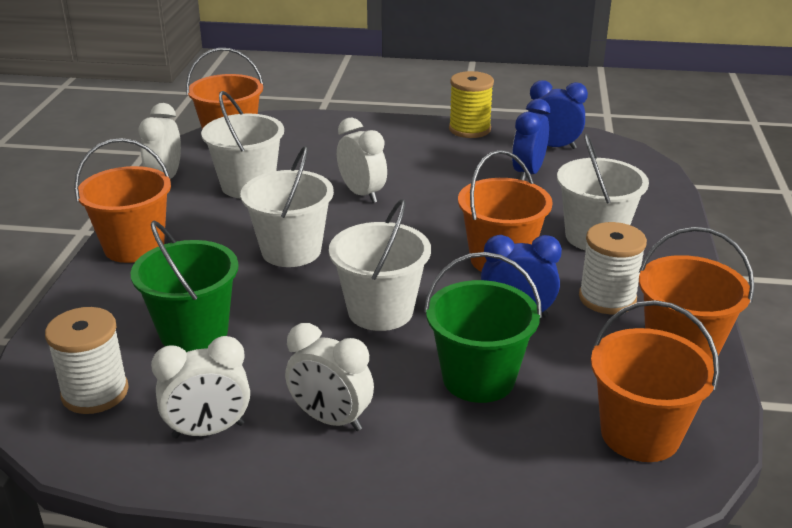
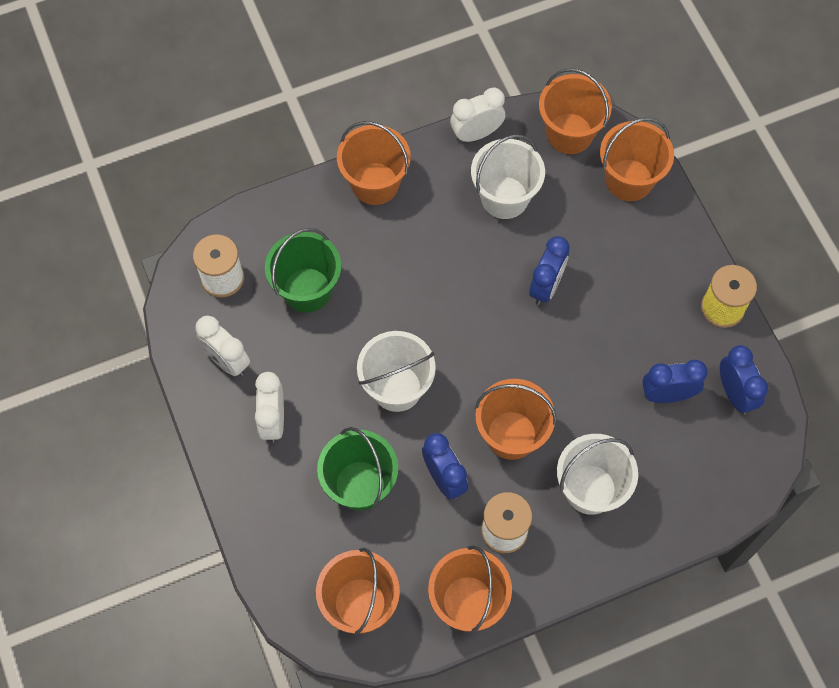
camera: 60 degrees right, 35 degrees up
(291, 251) = (433, 287): white bucket -> none
(308, 130) = (629, 180): none -> orange bucket
(362, 194) = (546, 286): white clock -> blue clock

